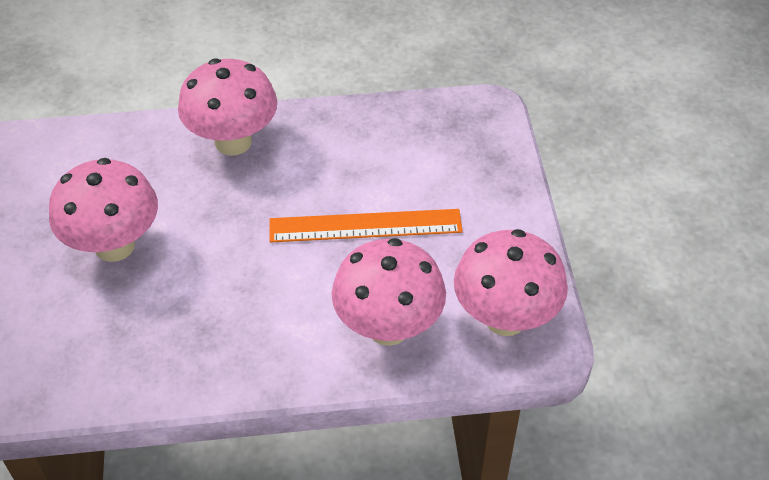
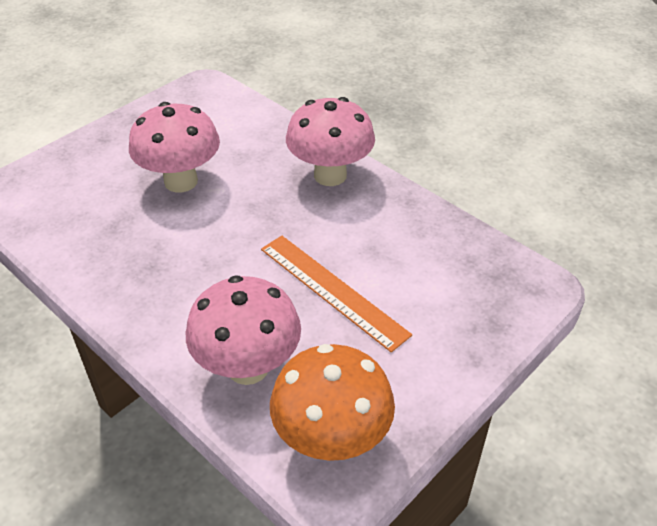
camera: 50 degrees right, 5 degrees down
(505, 318) = (331, 439): pink mushroom -> orange mushroom

